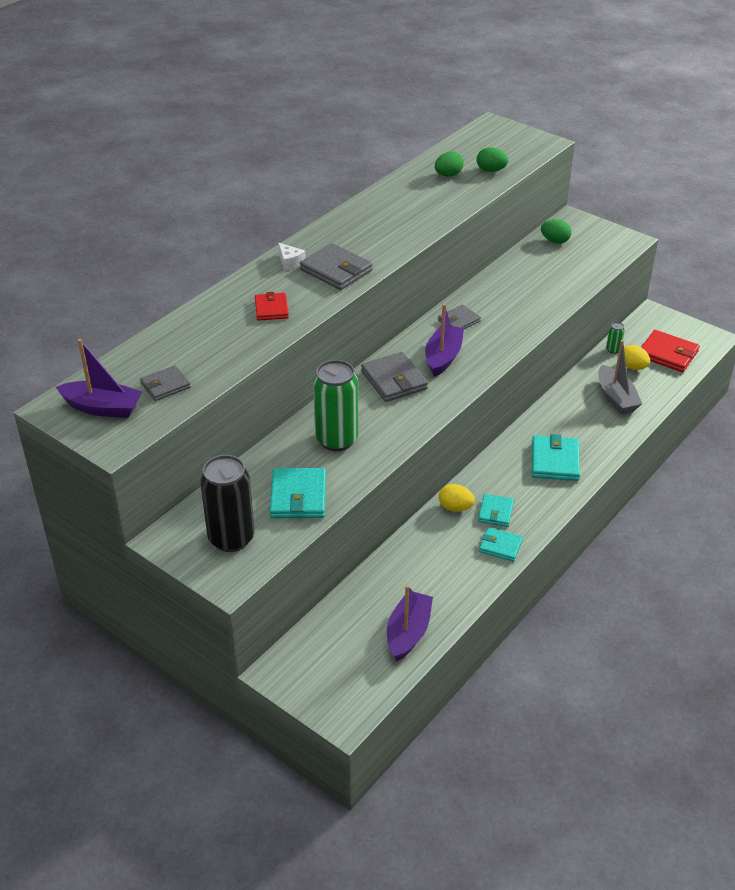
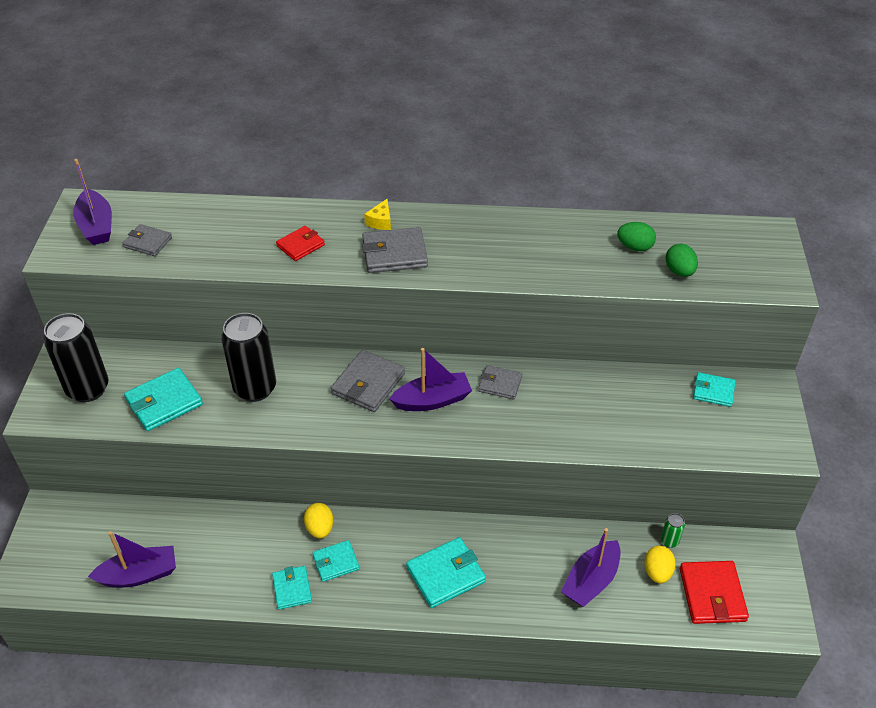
camera: 55 degrees right, 5 degrees up
(290, 262) = (380, 221): white cheese -> yellow cheese
(336, 270) = (394, 254): grey wallet -> grey wallet turned 75 degrees clockwise
(336, 440) = (255, 388): green can -> black can
(555, 241) = (713, 391): green egg -> turquoise wallet
(616, 398) = (591, 581): grey boat -> purple boat

